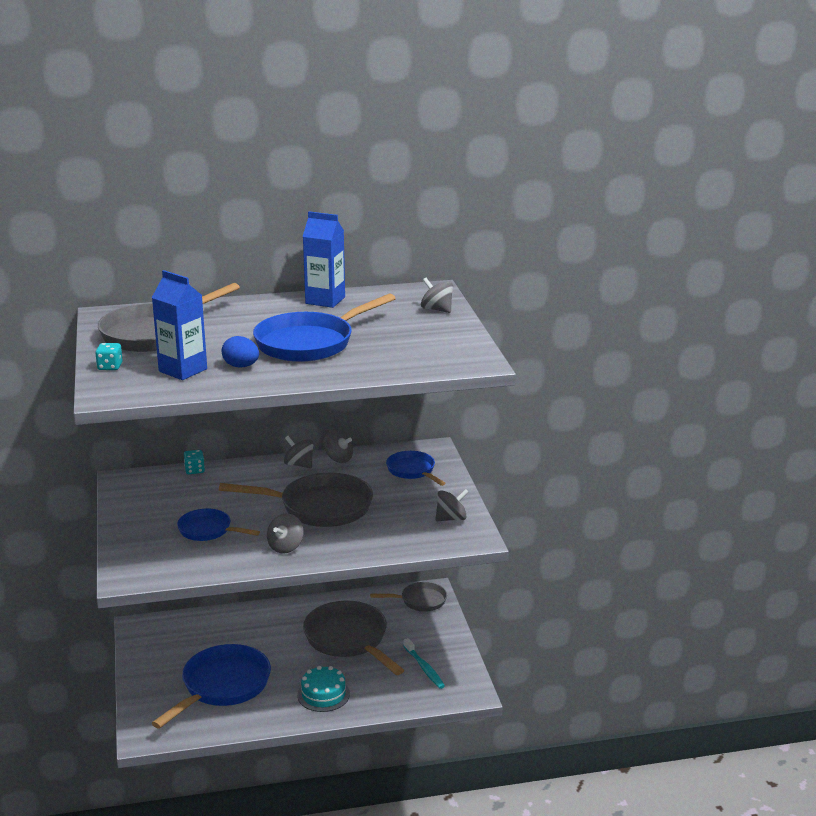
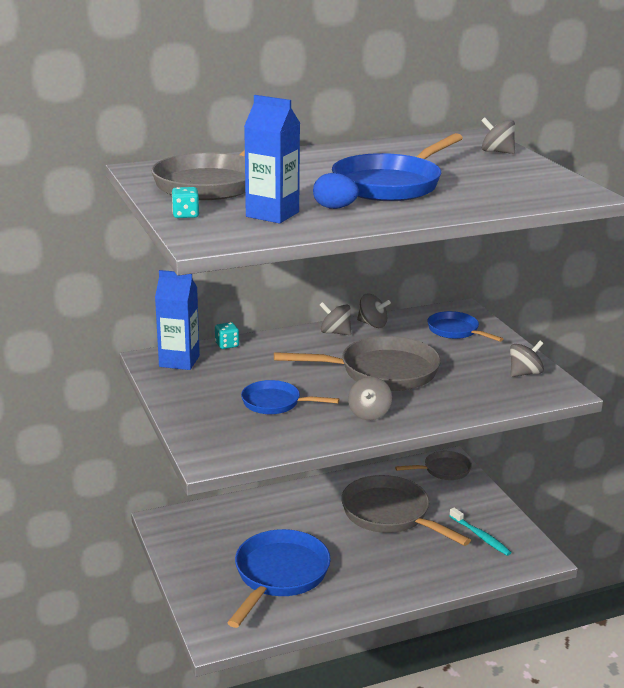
camera: 10 degrees left, 0 degrees up
(323, 694) = (390, 573): turquoise cake -> none
(325, 300) = (373, 148): blue carton -> blue carton (179, 361)

